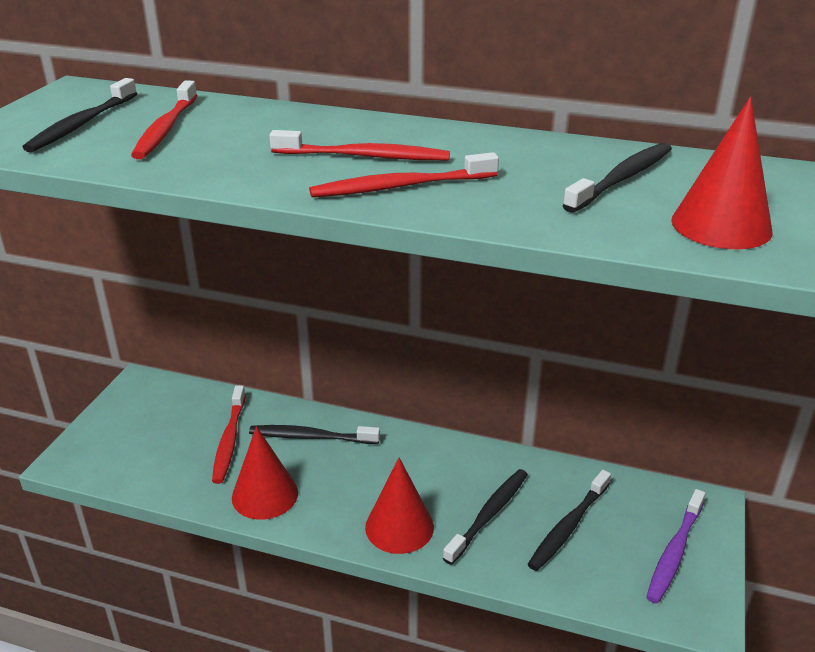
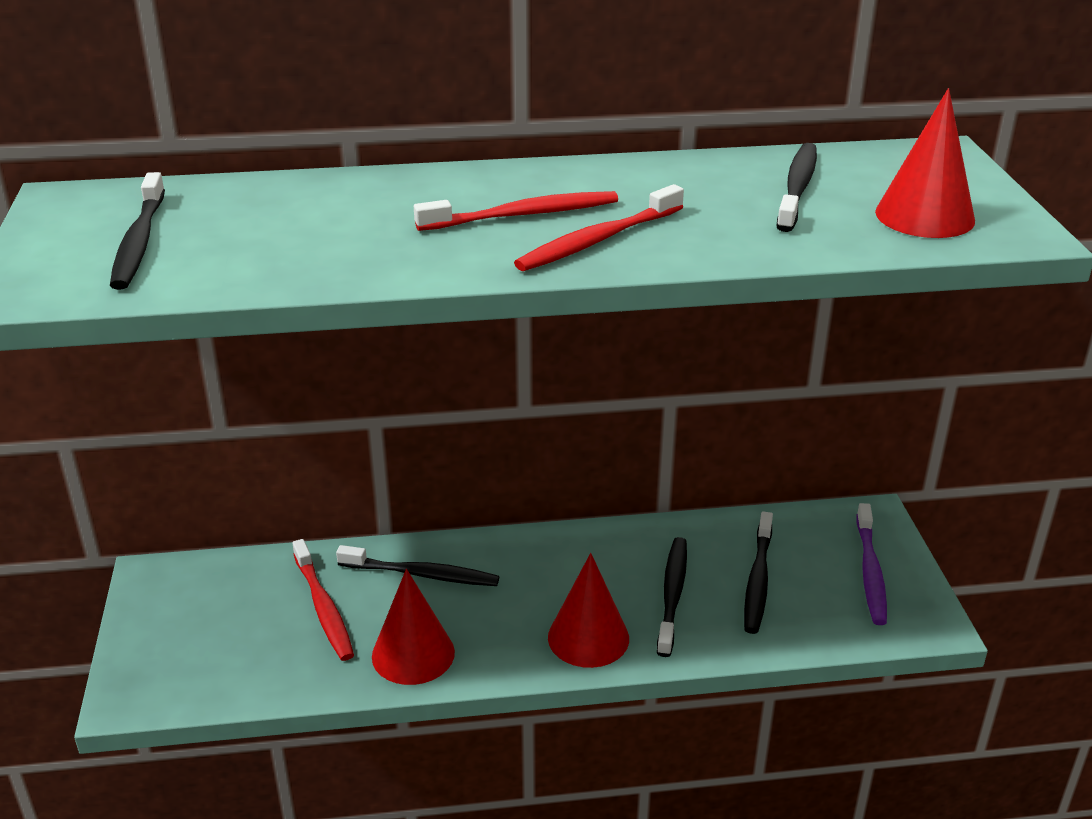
camera: 25 degrees left, 0 degrees up
(166, 128) = (254, 227): red toothbrush -> none
(311, 437) = (421, 574): black toothbrush -> black toothbrush turned 150 degrees counterclockwise

